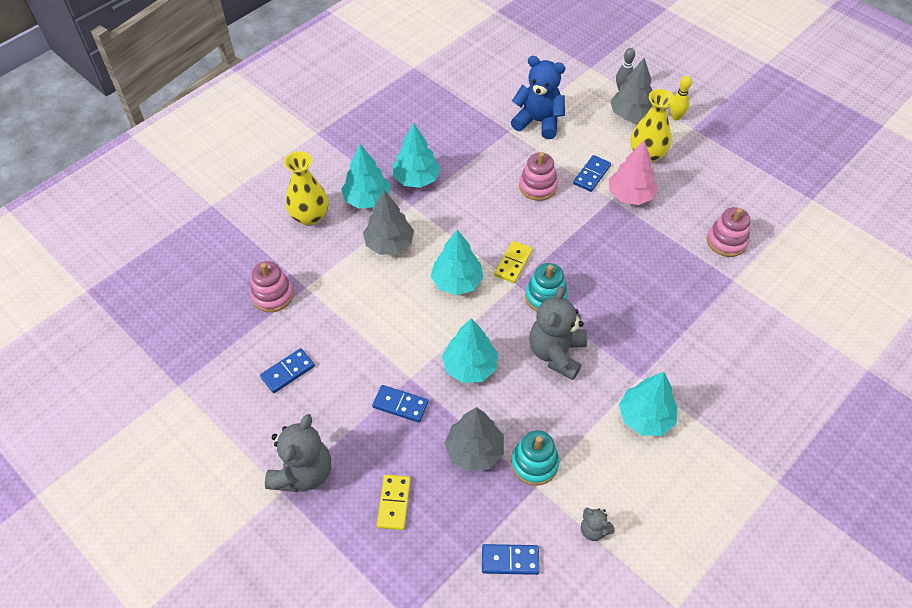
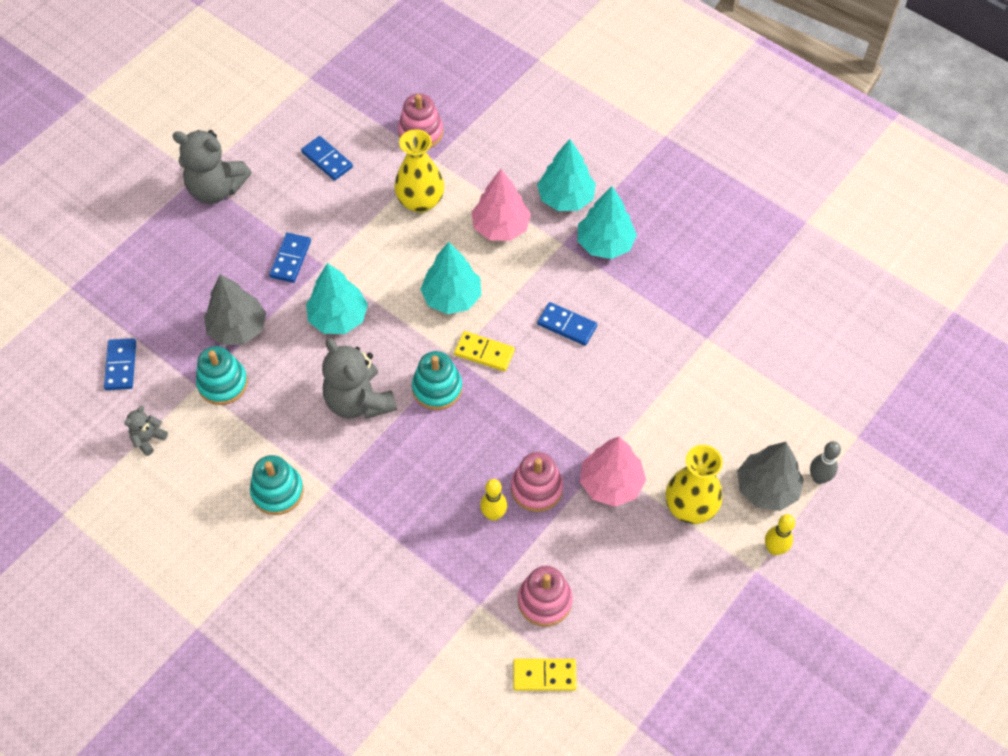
camera: 85 degrees right, 5 degrees up
(310, 216) = (533, 148): yellow vase -> yellow vase (420, 201)
(389, 244) = (500, 227): grey tree -> pink tree
(394, 503) = (183, 265): yellow domino -> yellow domino (544, 676)
(538, 122) = (730, 372): blue teddy bear -> none
(538, 186) = (611, 375): pink stacking toy -> pink stacking toy (536, 488)
(556, 353) = (359, 401): grey teddy bear -> grey teddy bear turned 135 degrees counterclockwise
(591, 175) = (641, 437): blue domino -> blue domino (567, 325)
(645, 417) = (277, 491): turquoise tree -> turquoise stacking toy
(659, 267) = (493, 514): none -> yellow bowling pin

